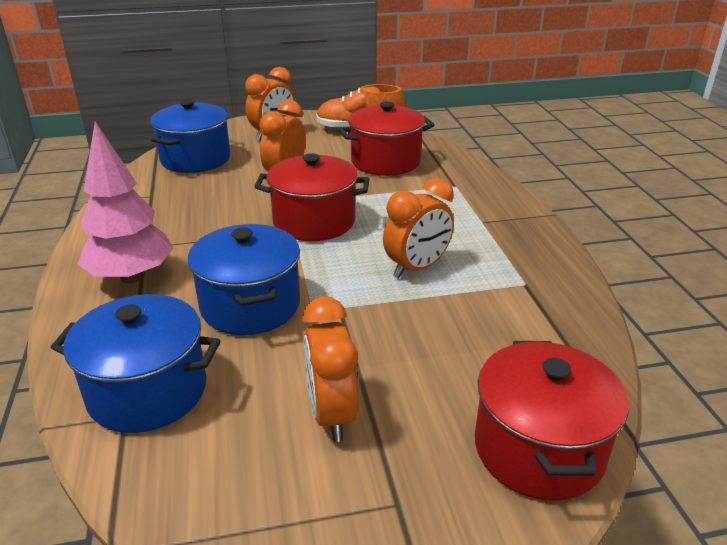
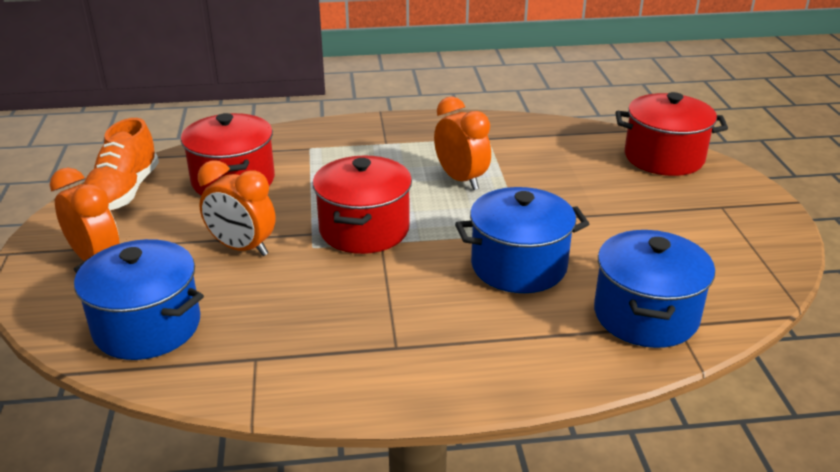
camera: 85 degrees left, 0 degrees up
(131, 277) = (464, 349): pink tree -> none
(331, 414) = (651, 226): orange clock -> none

